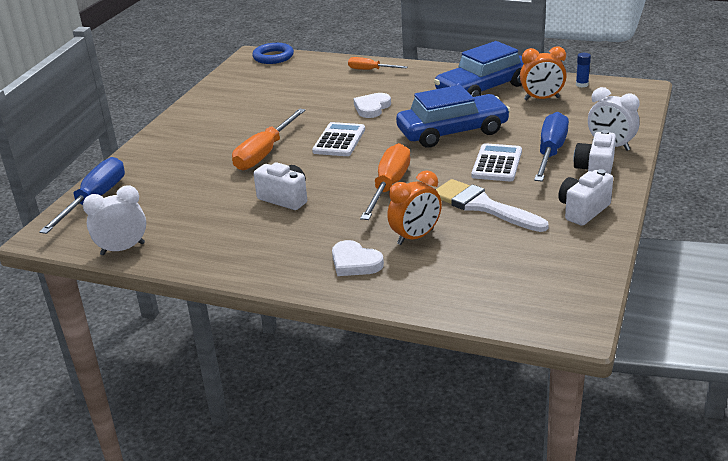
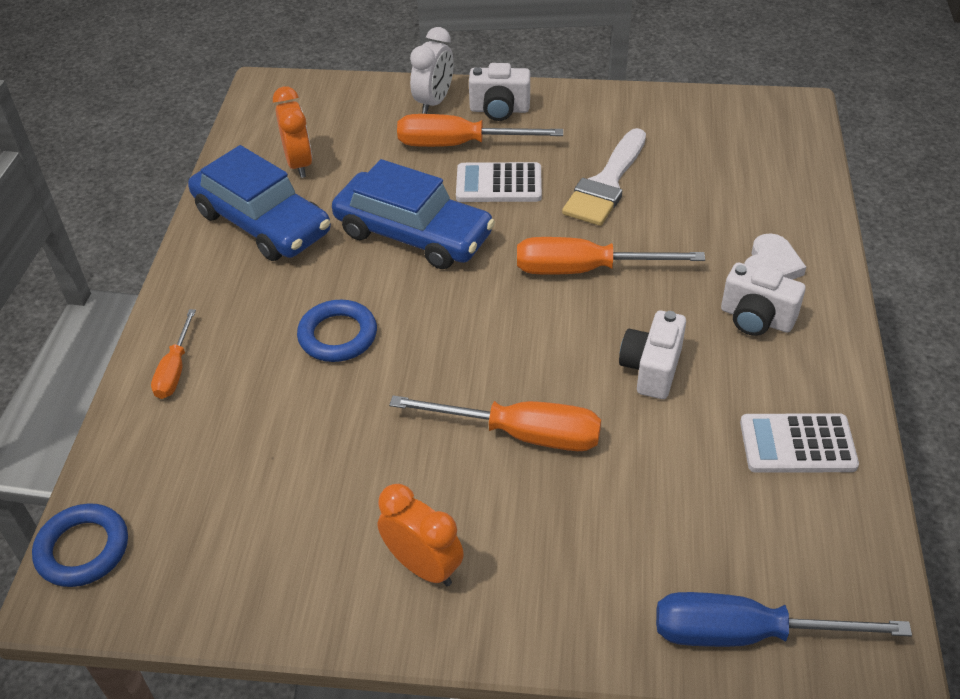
camera: 105 degrees left, 15 degrees up
(123, 249) = (860, 522): white clock -> none
(339, 140) = (460, 350): white calculator -> white calculator (797, 444)
(372, 108) = (338, 335): white heart -> blue ring
(415, 237) = (695, 226): orange clock -> orange clock (423, 566)
(452, 132) = (413, 234): blue car -> blue car turned 150 degrees clockwise
(550, 152) = (459, 144): blue screwdriver -> orange screwdriver
(582, 84) = (251, 133): blue glue stick -> none
(583, 210) = (591, 113): white camera -> white camera (756, 318)

